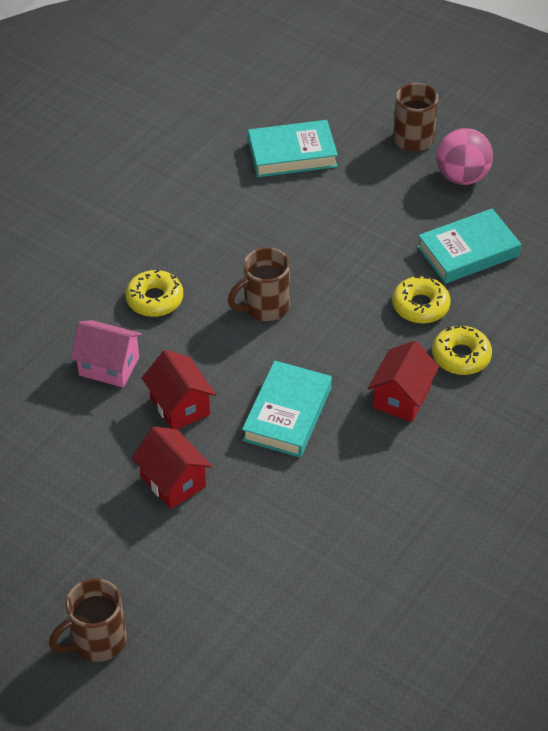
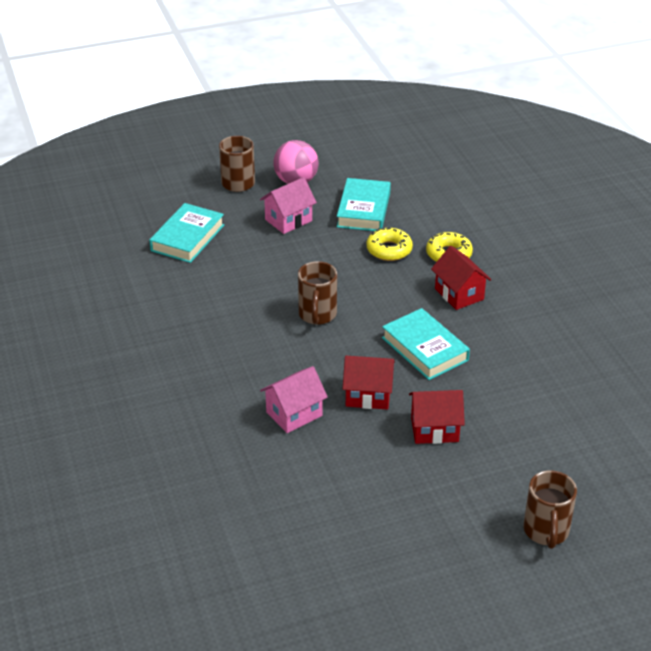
camera: 55 degrees left, 10 degrees down
(155, 299) = (253, 362): yellow donut -> none
(392, 206) = (288, 220): none -> pink house

